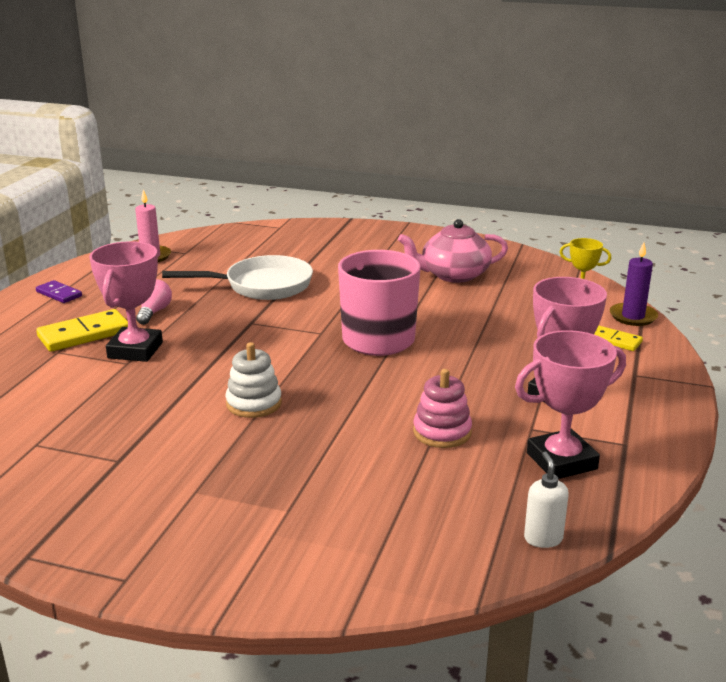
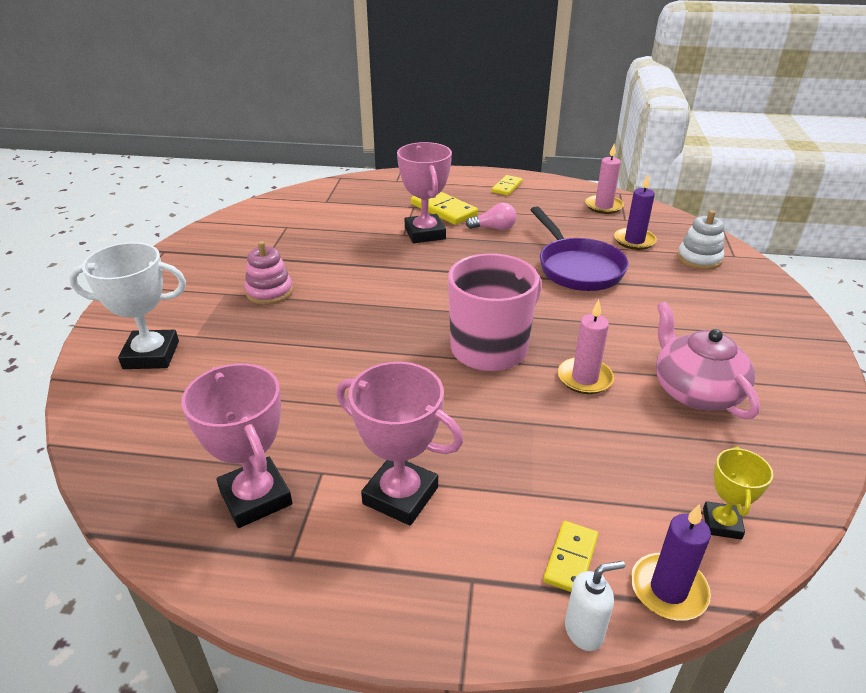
camera: 80 degrees right, 10 degrees up
(59, 294) = (506, 187): purple domino -> yellow domino
(135, 350) = (424, 233): pink trophy -> pink trophy turned 75 degrees clockwise
(229, 256) = (634, 241): none -> purple candle
(254, 403) = (350, 298): white stacking toy -> white stacking toy (699, 259)
(262, 286) = (577, 268): white pan -> purple pan
(318, 542) = (151, 355): none -> white trophy
(429, 308) = (584, 378): none -> pink candle
(442, 432) = (310, 407): pink stacking toy -> pink stacking toy (269, 292)
(543, 538) = (126, 483): white soap dispenser -> white soap dispenser (584, 631)

